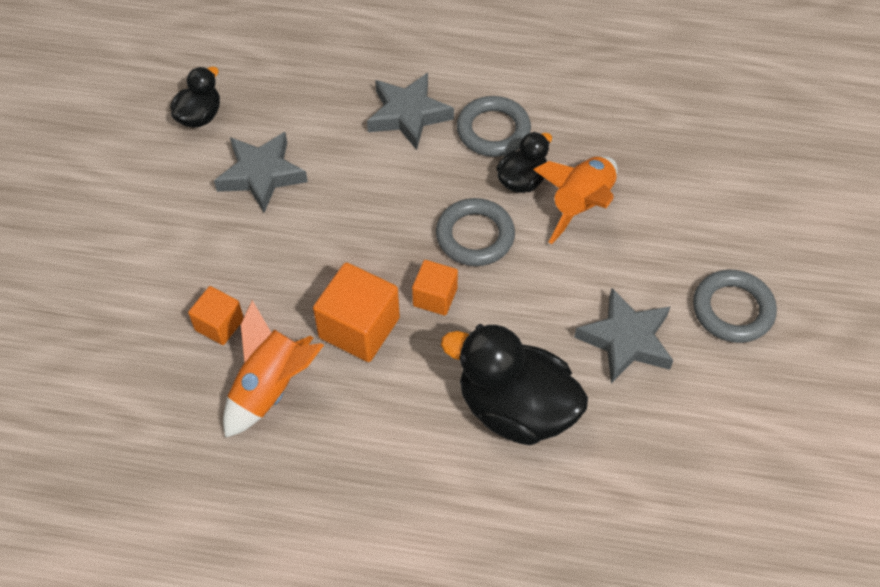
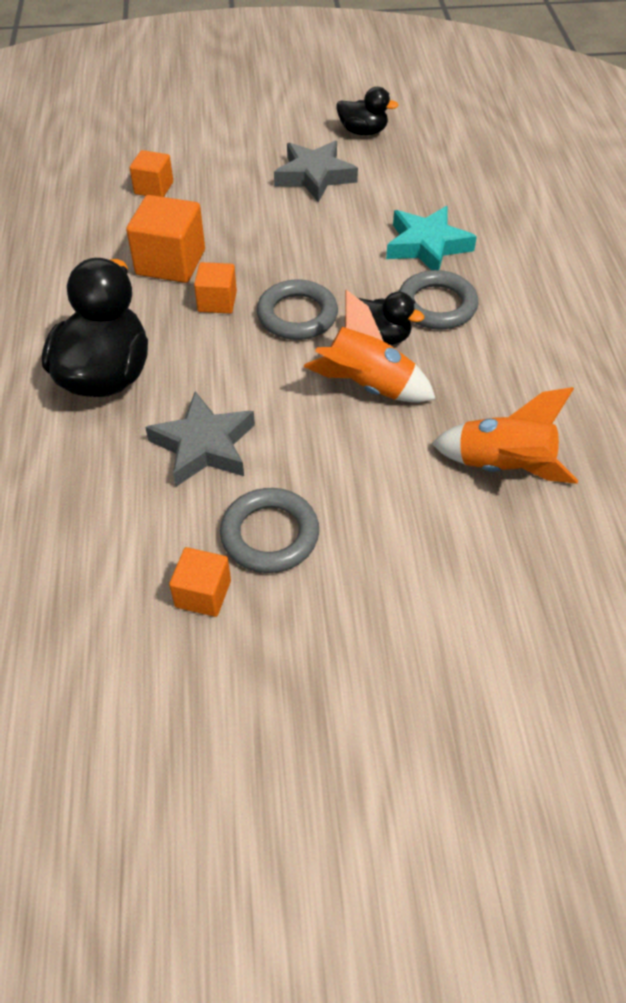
camera: 75 degrees right, 5 degrees down
(271, 388) = (99, 226): orange rocket -> orange rocket (503, 467)
(408, 115) = (427, 246): grey star -> turquoise star
(785, 367) = (203, 594): none -> orange cube

